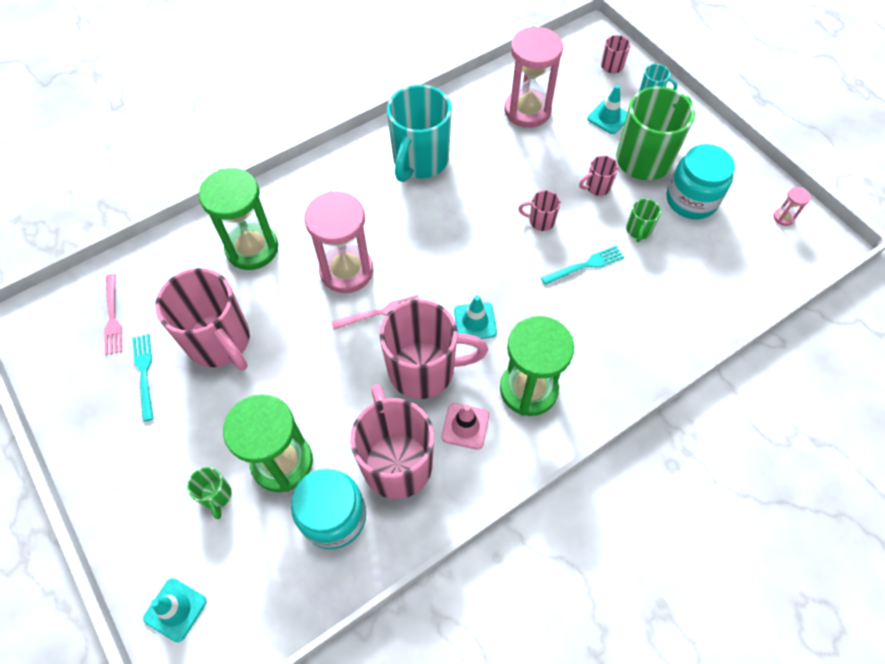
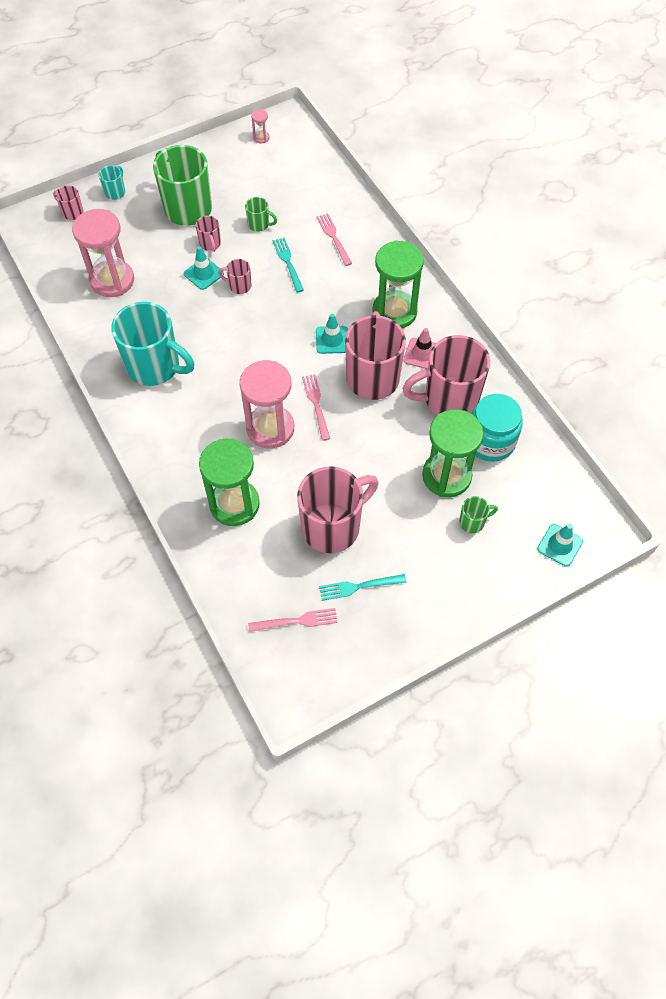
camera: 85 degrees left, 0 degrees up
(540, 221) = (239, 286): pink mug -> pink mug turned 90 degrees clockwise
(608, 117) = (134, 225): turquoise traffic cone -> turquoise traffic cone (203, 274)
(637, 310) = (333, 237): none -> pink fork
(691, 200) = (235, 187): turquoise jar -> none

